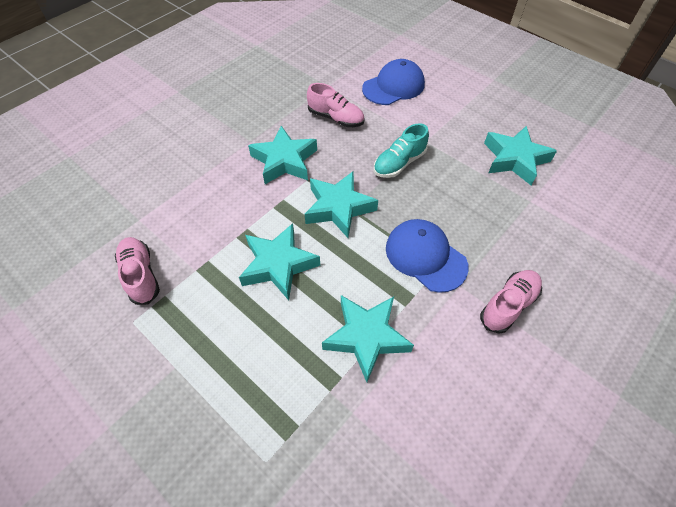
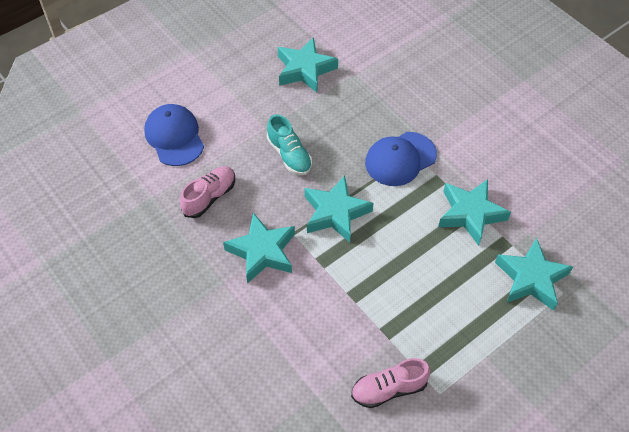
camera: 80 degrees left, 0 degrees up
(278, 265) = (393, 269): turquoise star -> turquoise star (531, 278)
(508, 305) = (452, 118): pink shoe -> none

